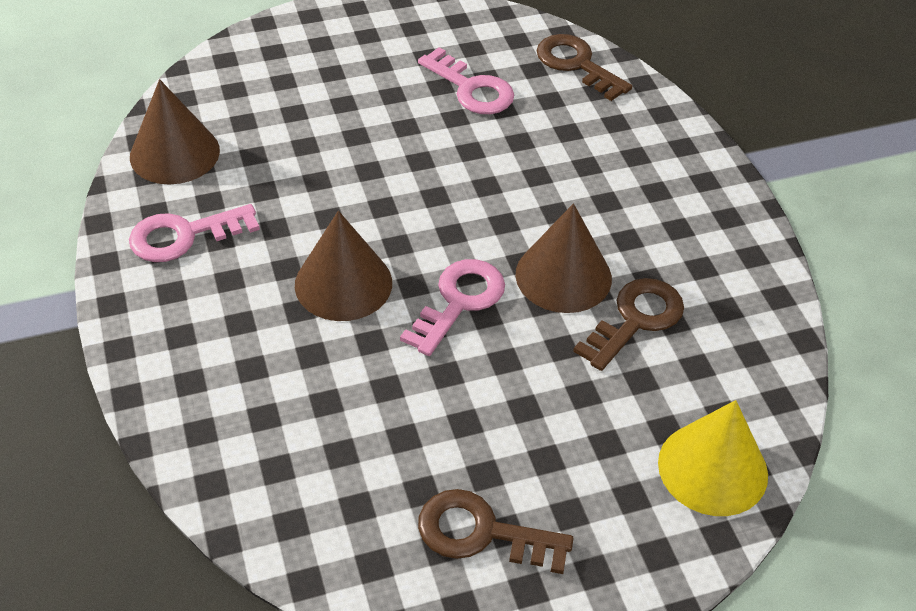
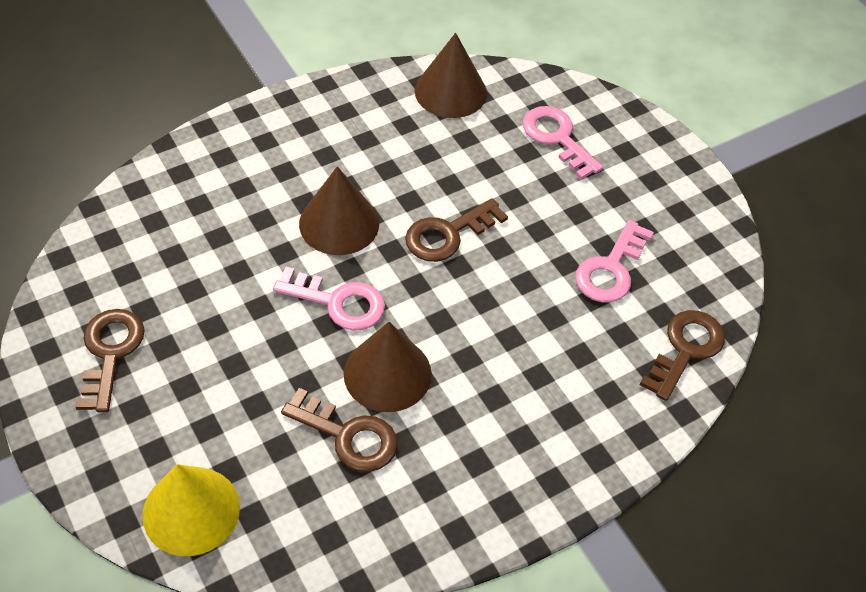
camera: 75 degrees right, 5 degrees up
(184, 236) = (363, 119): pink key -> pink key (557, 138)
(390, 195) = (448, 234): none -> brown key

